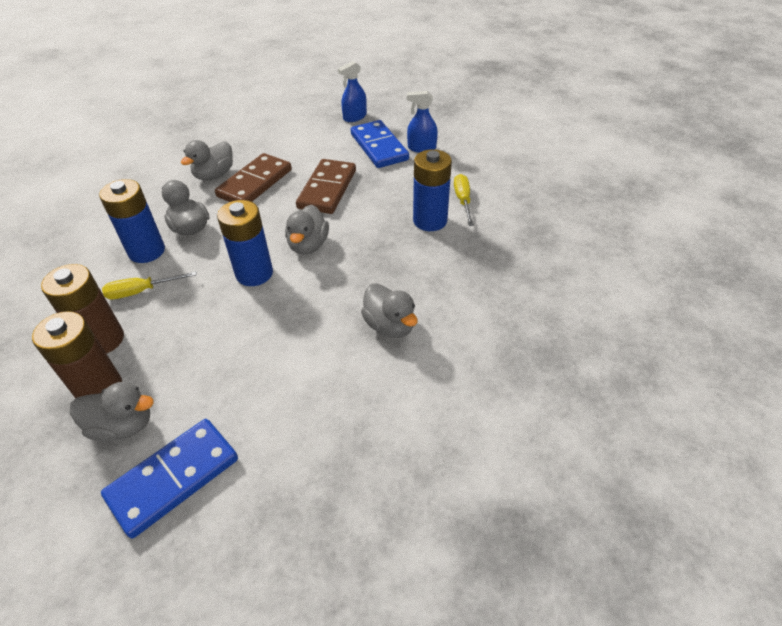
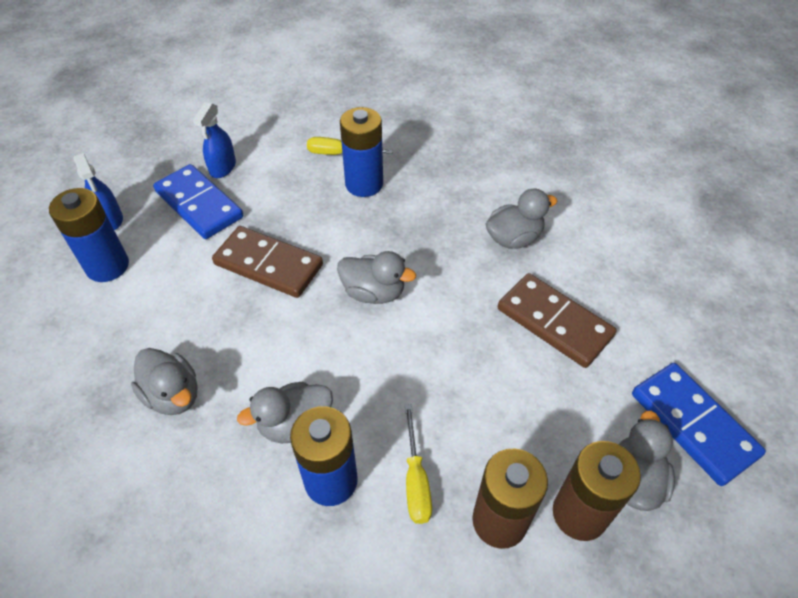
camera: 80 degrees left, 5 degrees up
(254, 273) = (411, 349): blue battery -> blue battery (107, 266)
(255, 183) = (219, 343): brown domino -> brown domino (554, 322)
(379, 147) = (199, 204): blue domino -> blue domino turned 60 degrees clockwise

